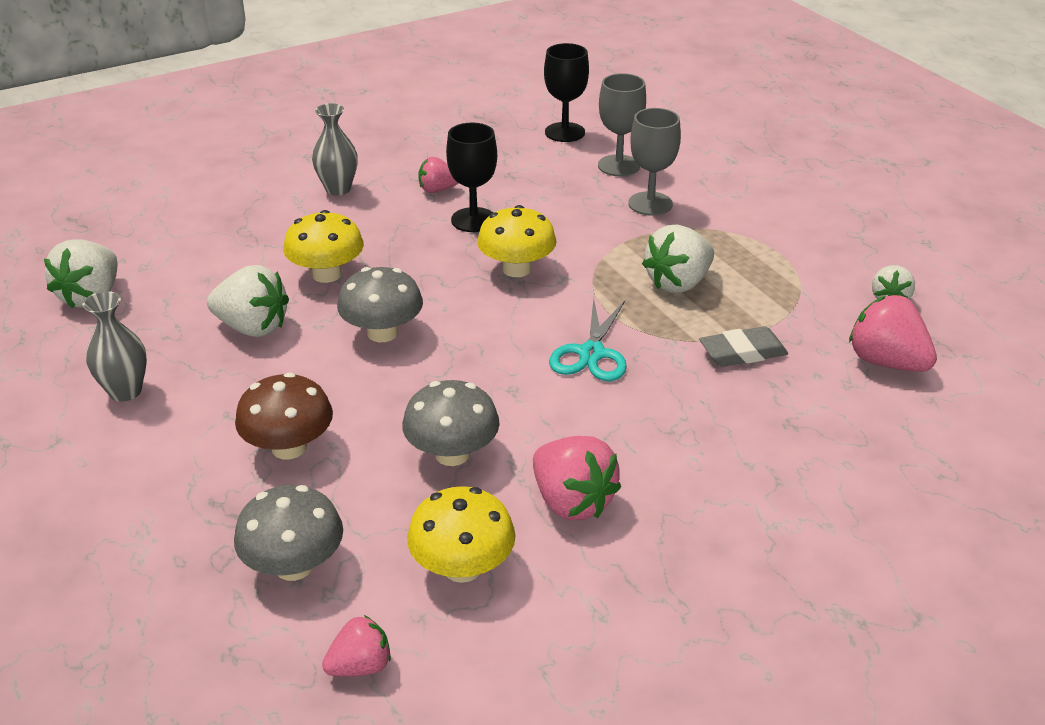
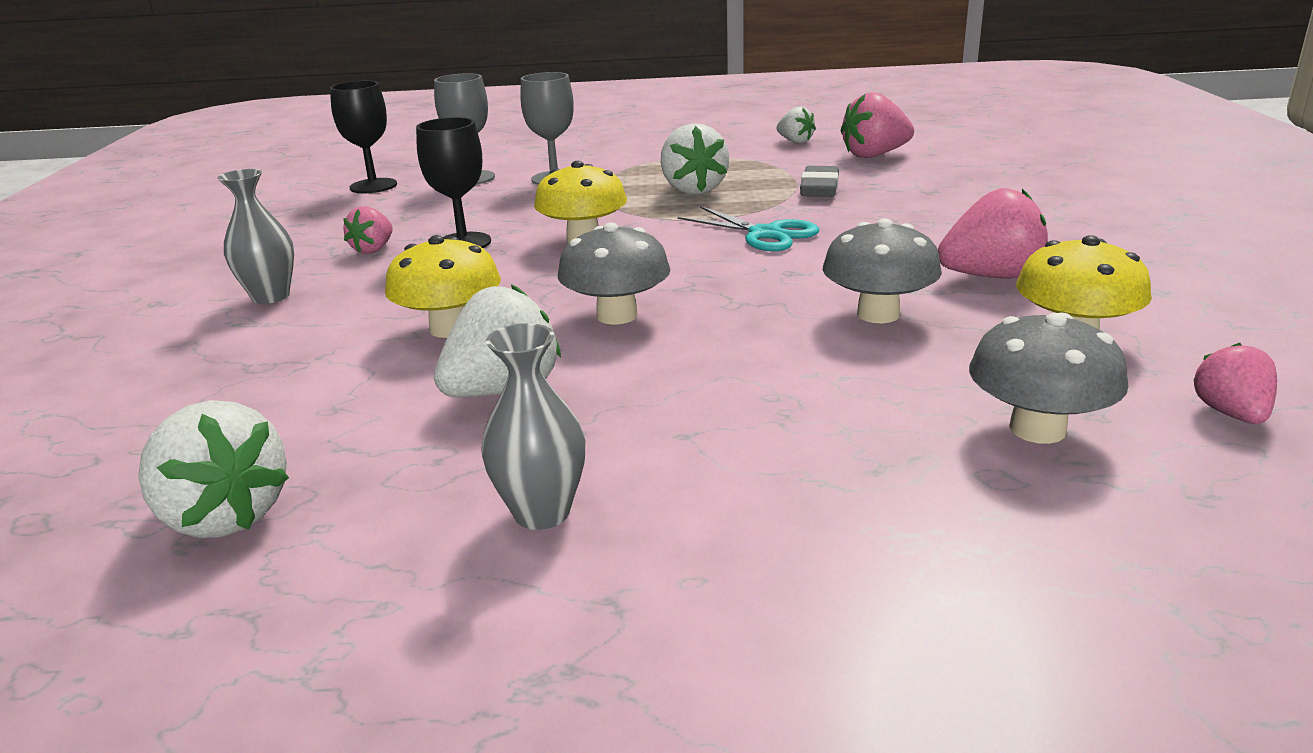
camera: 60 degrees left, 10 degrees down
(289, 447) = (795, 401): brown mushroom -> none

